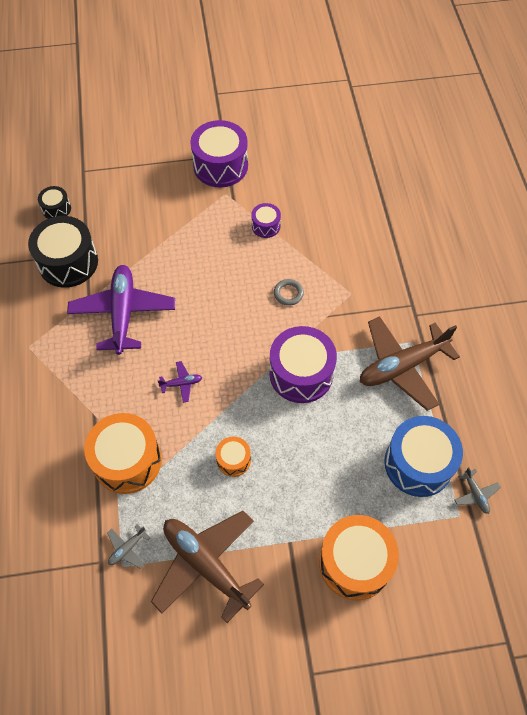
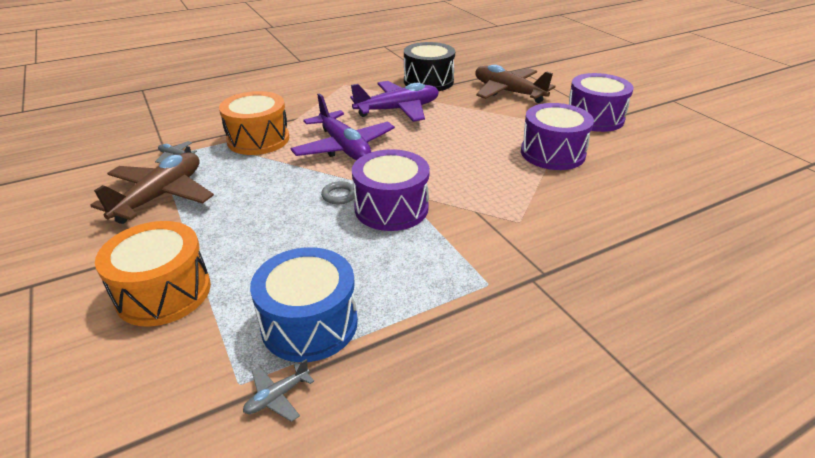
camera: 70 degrees right, 25 degrees down
(56, 209) = (472, 68): black drum -> none
(181, 383) = (344, 147): purple plane -> purple plane, size x2.44
(233, 460) = (274, 188): orange drum -> none
(266, 226) = (552, 153): purple drum -> purple drum, size x1.99
(288, 293) = (483, 181): grey ring -> grey ring (339, 195)
(402, 366) = (446, 282): brown plane -> brown plane (508, 92)

